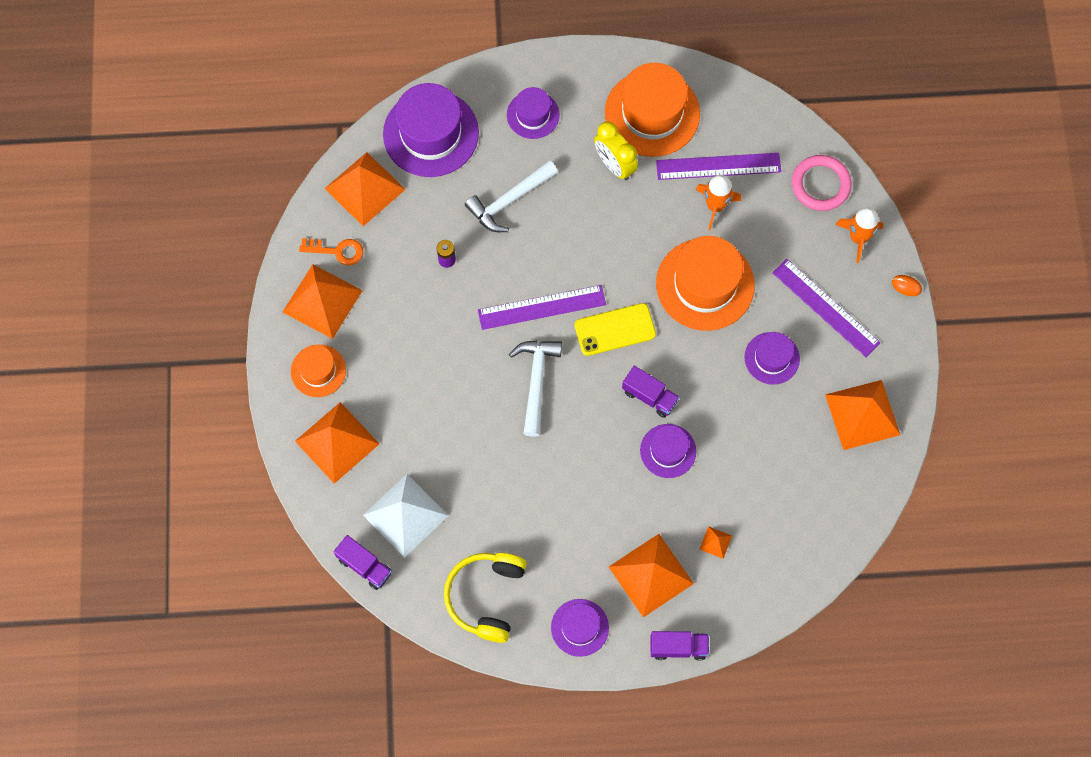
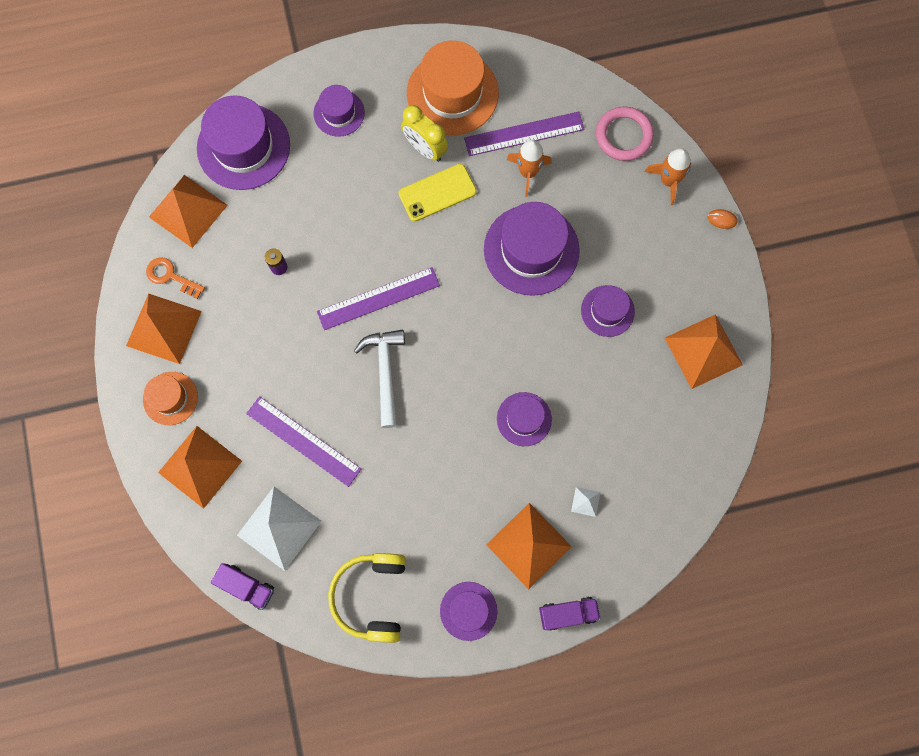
camera: 10 degrees left, 5 degrees up
(337, 251) = (170, 276): orange key -> orange key turned 150 degrees counterclockwise
(509, 200) = (330, 199): white hammer -> none
(615, 330) = (452, 308): yellow phone -> yellow phone (437, 193)
(649, 396) = (497, 368): purple truck -> none
(705, 284) = (531, 250): orange hat -> purple hat
(715, 542) = (585, 501): orange pyramid -> white pyramid
(825, 308) = (649, 253): purple ruler -> purple ruler (303, 441)

